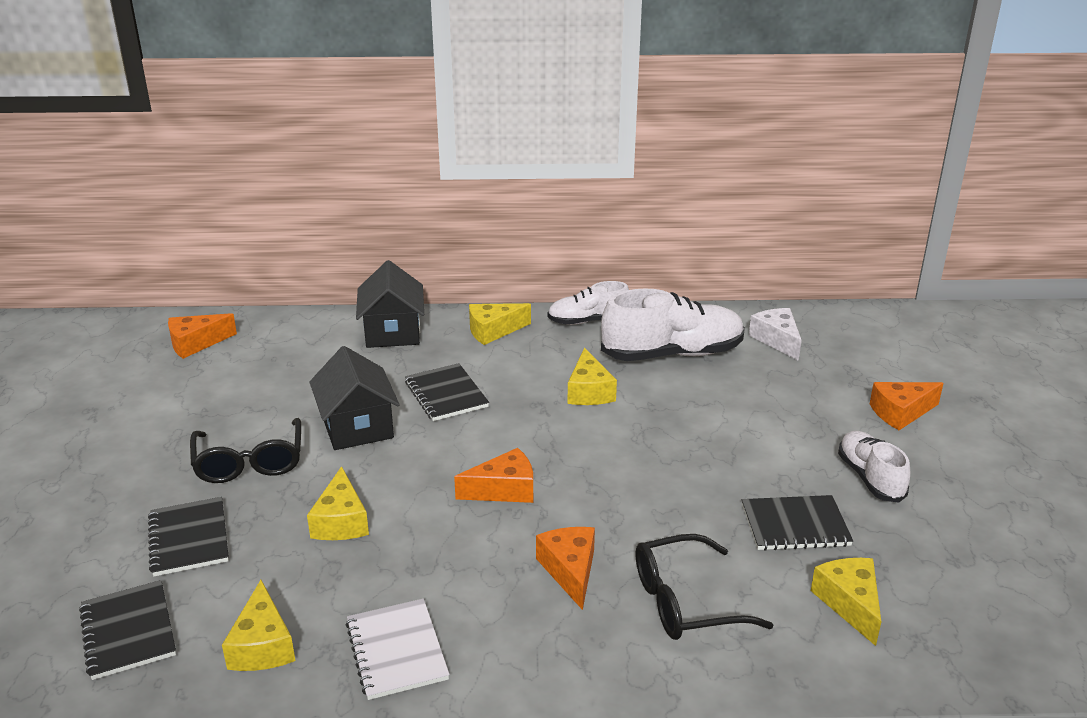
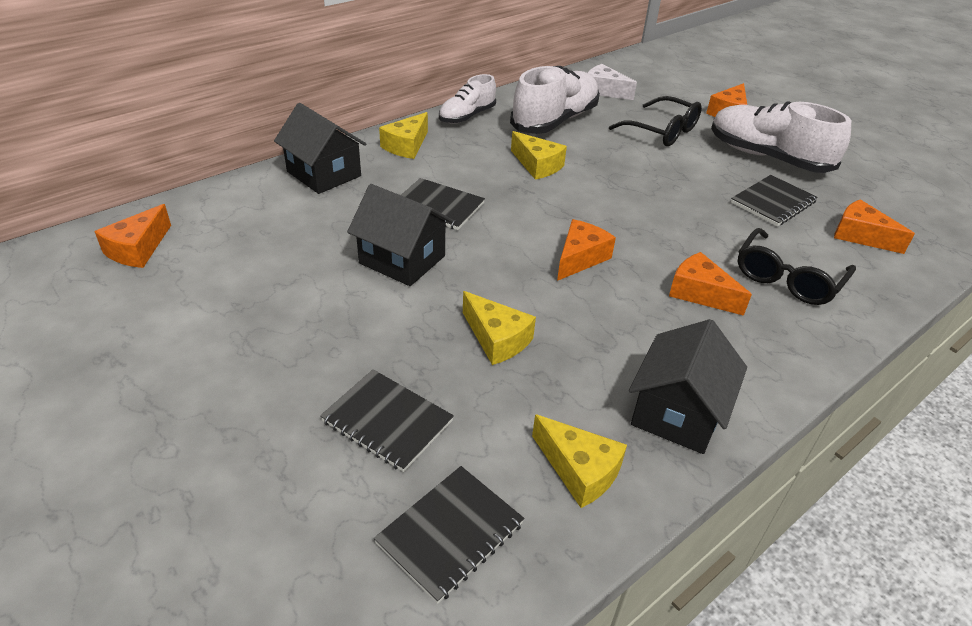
camera: 40 degrees left, 10 degrees up
(128, 631) = (450, 533): black notebook -> black notebook turned 75 degrees counterclockwise
(249, 463) = (349, 330): black glasses -> black glasses (662, 131)
(396, 651) = (677, 413): white notebook -> black house
(849, 604) = (860, 236): yellow cheese -> orange cheese
(870, 478) = (767, 157): white shoe -> white shoe, size x1.69

